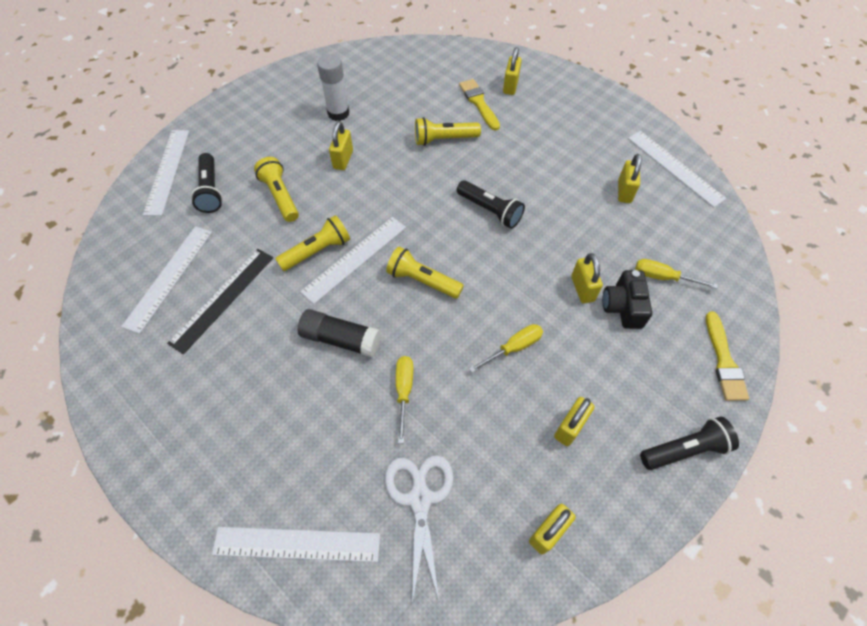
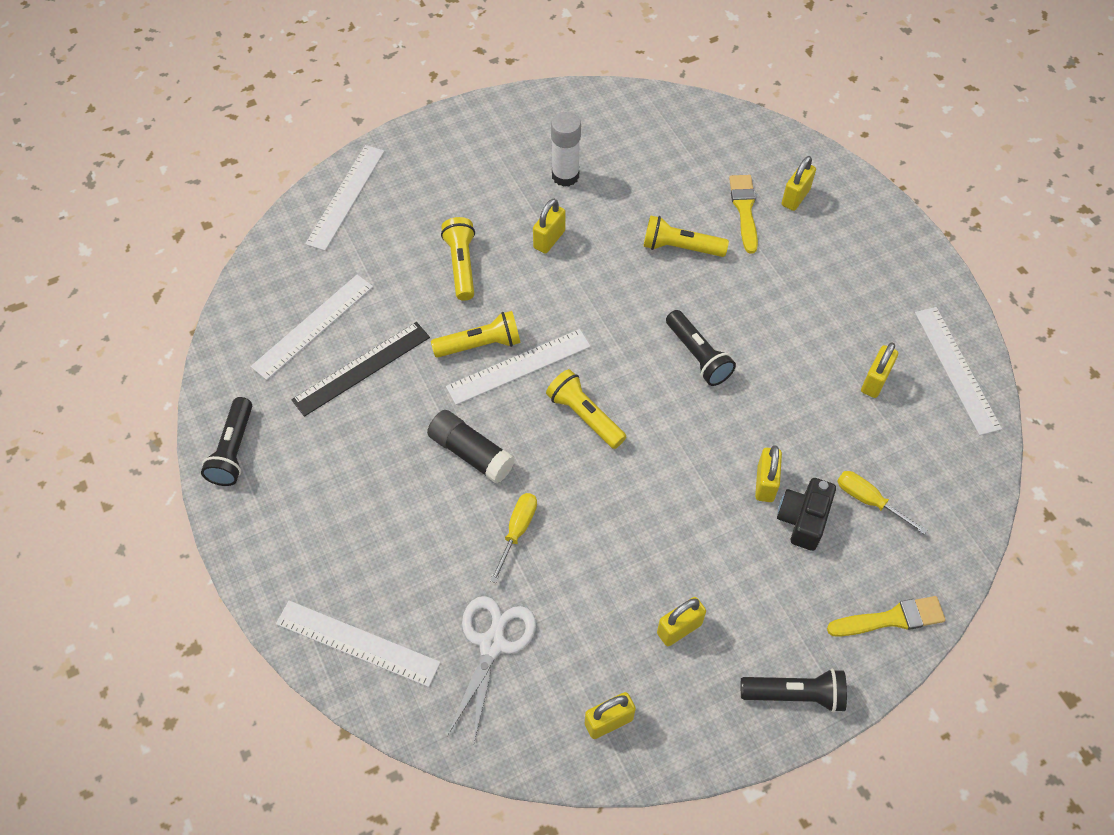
camera: 20 degrees right, 0 degrees up
(210, 190) = (386, 235): black flashlight -> black flashlight (233, 450)
(513, 348) = (655, 524): yellow screwdriver -> none
(724, 361) = (891, 618): yellow brush -> yellow brush turned 120 degrees counterclockwise

